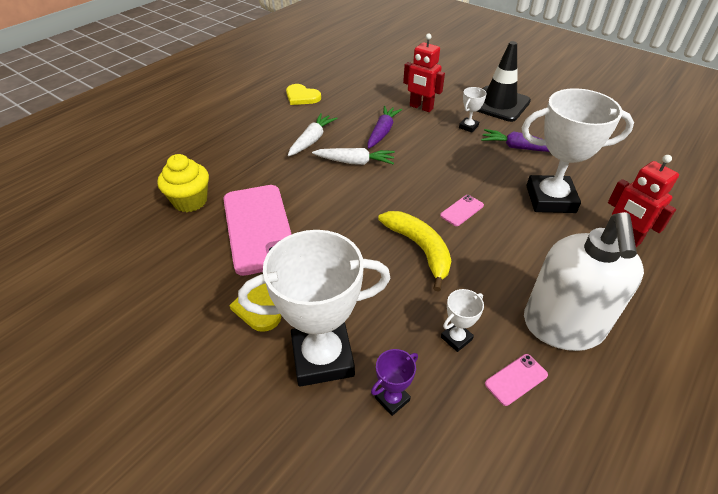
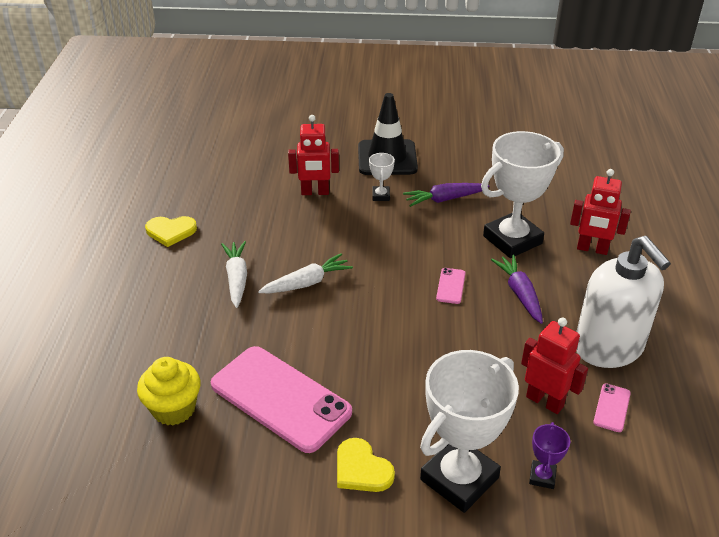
camera: 35 degrees left, 5 degrees down
(382, 132) = (302, 237): purple carrot -> purple carrot (519, 293)
(420, 249) = (448, 340): yellow banana -> none
(456, 338) = (545, 401): white trophy -> red robot

